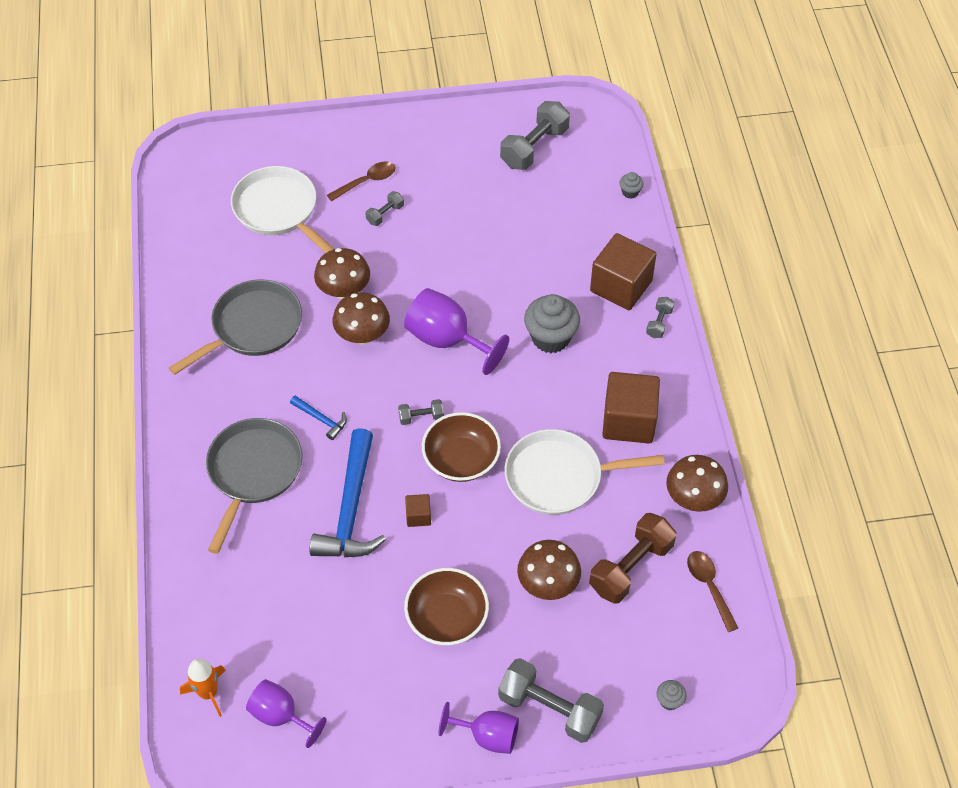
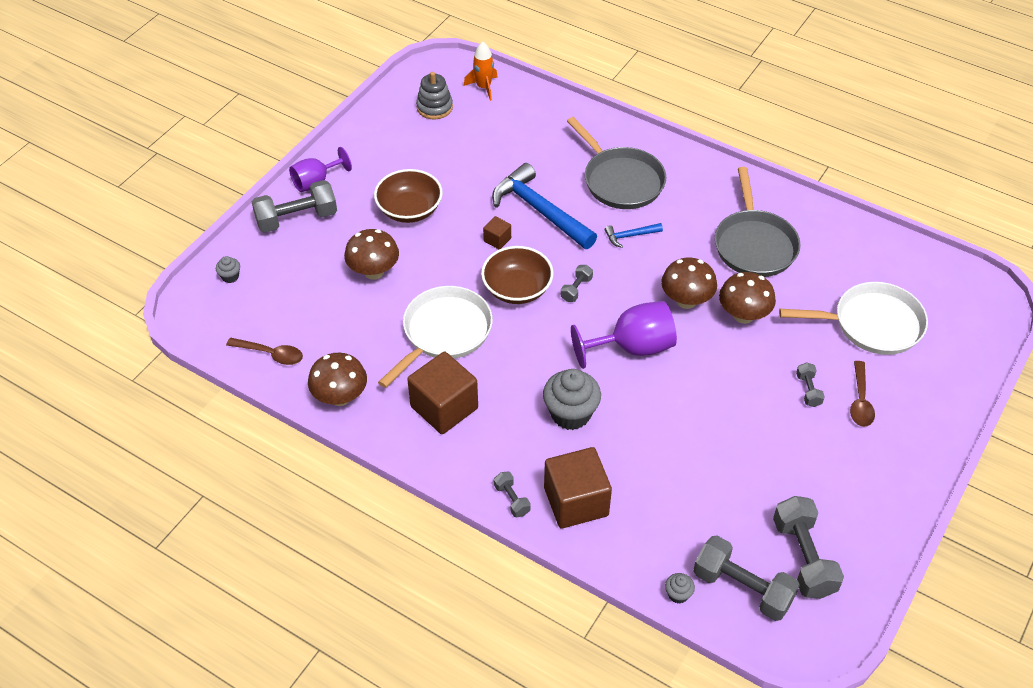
camera: 130 degrees right, 5 degrees down
(281, 716) = (434, 107): purple goblet -> grey stacking toy
(590, 164) = (742, 588): none -> grey dumbbell
(631, 567) = (334, 322): brown dumbbell -> none

